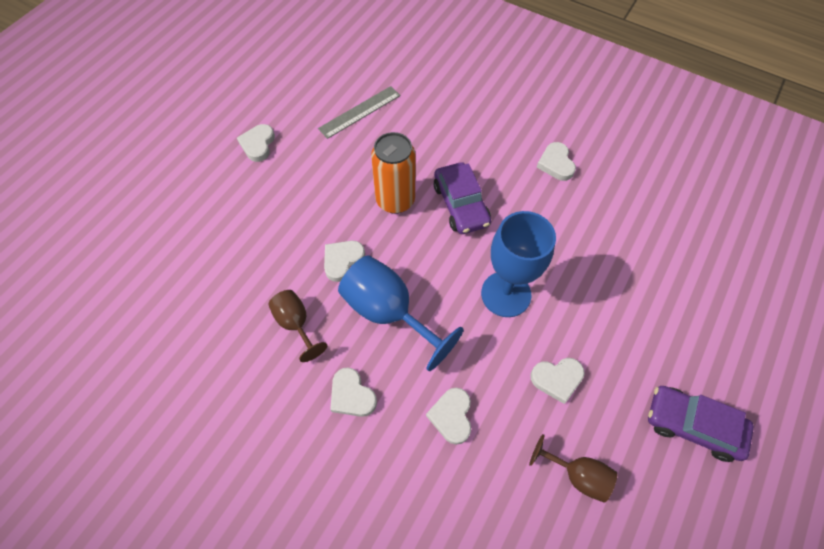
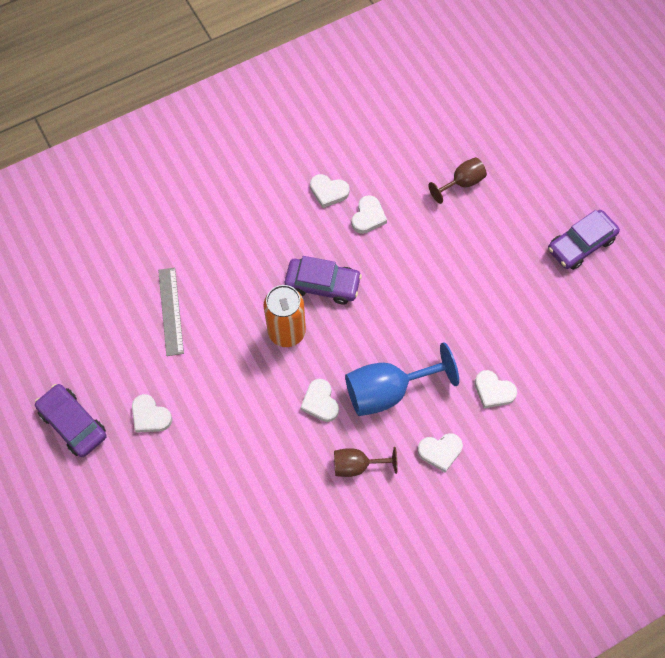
camera: 60 degrees left, 5 degrees up
(224, 101) = (73, 423): none -> purple car
(506, 294) = (421, 299): blue goblet -> none
(557, 379) = (505, 306): white heart -> white heart (368, 217)
(577, 475) = (574, 335): brown goblet -> brown goblet (461, 183)

